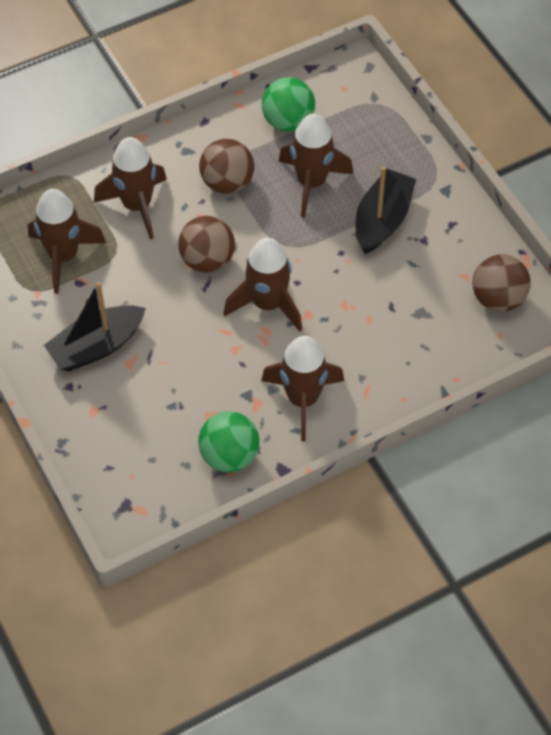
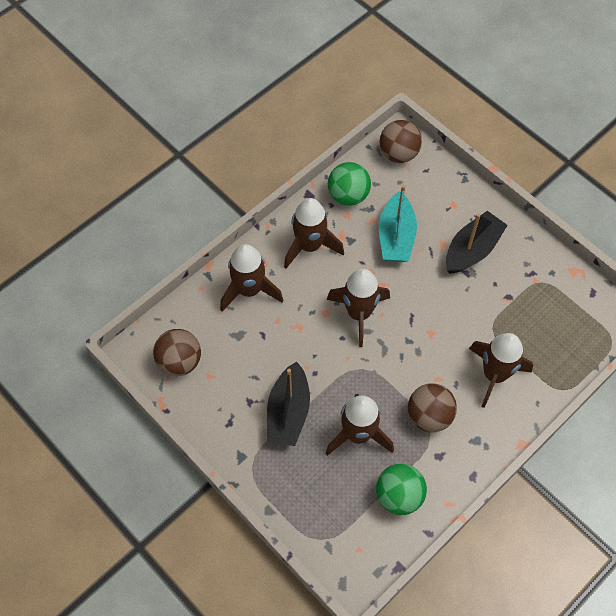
camera: 165 degrees right, 5 degrees up
(63, 256) = (531, 315): brown rocket -> brown rocket (249, 290)
(186, 385) = (396, 236): none -> turquoise boat
(207, 260) = (418, 339): brown ball -> brown ball (398, 153)

